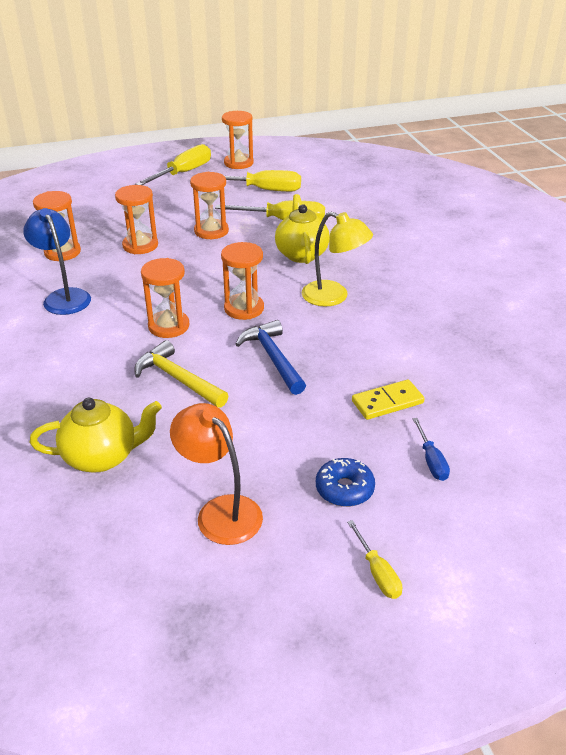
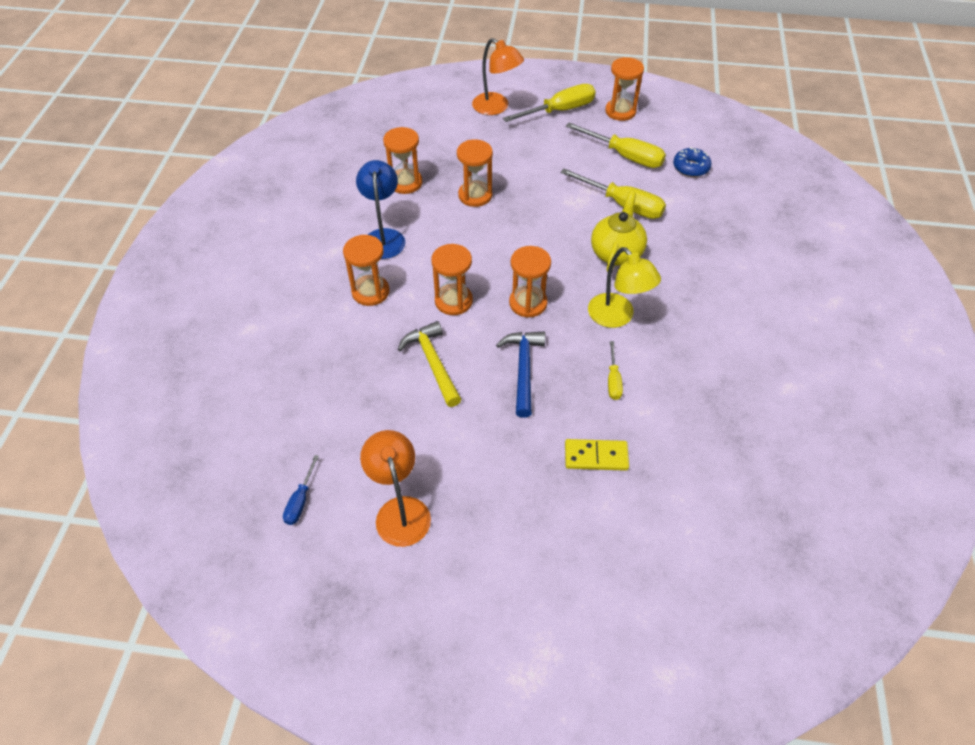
camera: 25 degrees right, 15 degrees up
(102, 457) = (338, 420): yellow teapot -> none
(122, 182) = (496, 108): none -> orange lamp
(211, 231) = (547, 197): orange hourglass -> orange hourglass (370, 292)
(344, 489) = (507, 531): blue donut -> blue donut (690, 167)
(377, 572) = (489, 620): yellow screwdriver -> yellow screwdriver (613, 380)
(431, 460) = (597, 533): blue screwdriver -> blue screwdriver (300, 500)

